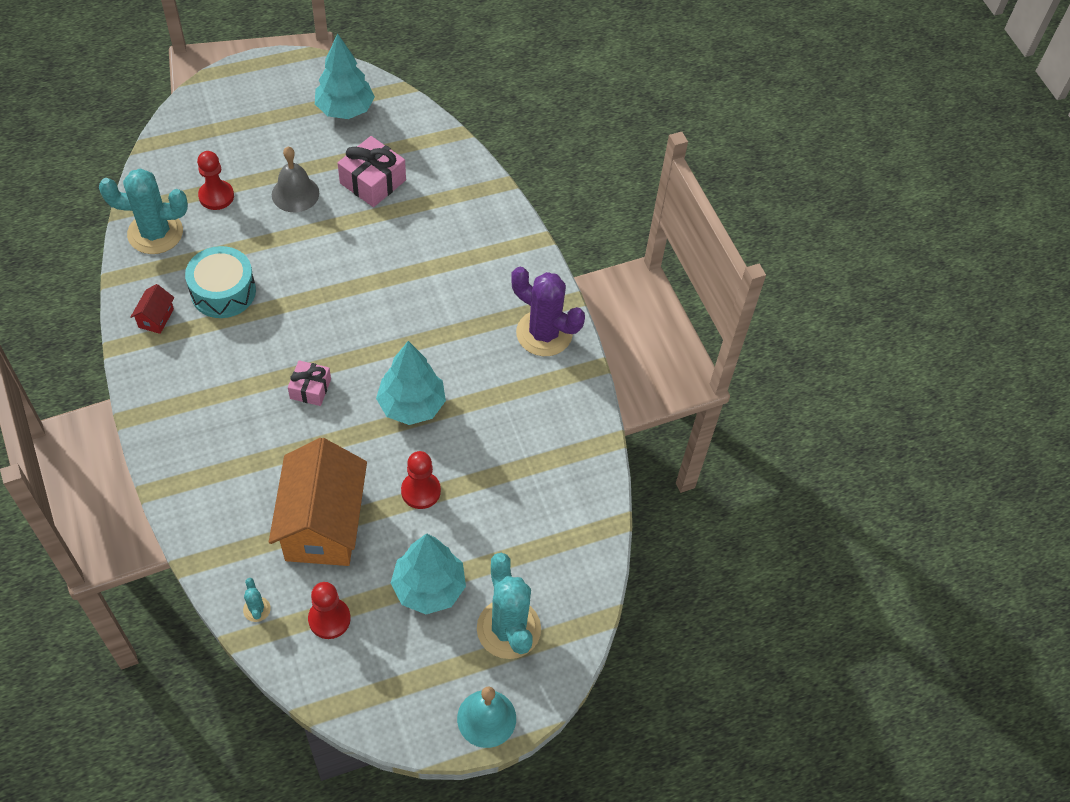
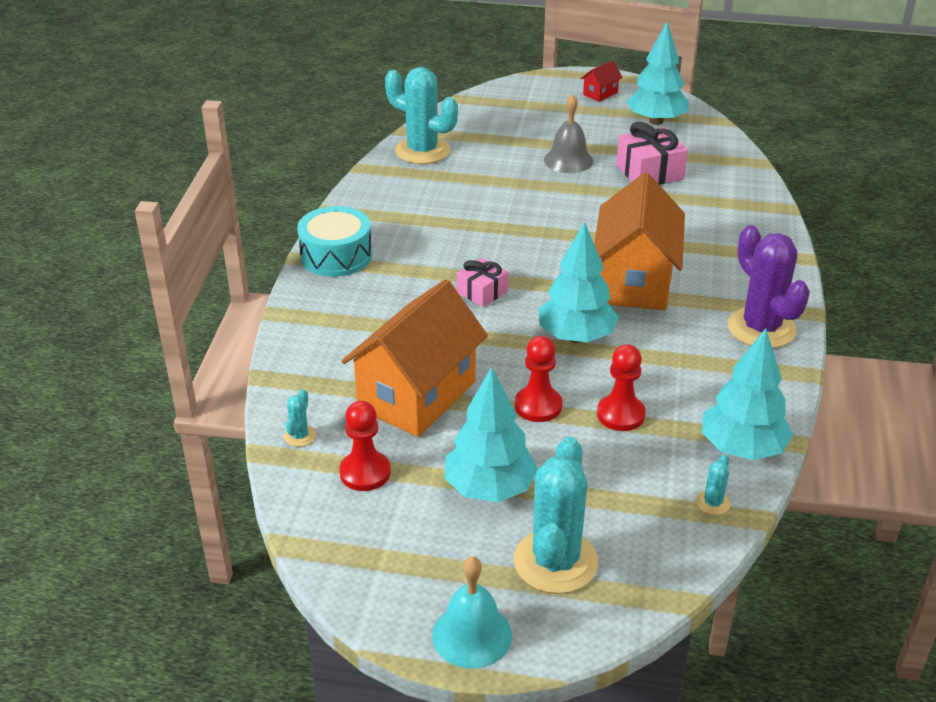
camera: 35 degrees right, 20 degrees down
(156, 318) = (378, 202): red house -> red house (600, 94)
(216, 196) = (494, 143): red pawn -> red pawn (620, 414)
(223, 291) = (452, 203): turquoise drum -> turquoise drum (336, 256)
(426, 323) = (634, 281): none -> orange house
(583, 463) = (742, 448): none -> turquoise tree
(587, 523) = (713, 503): none -> turquoise cactus

